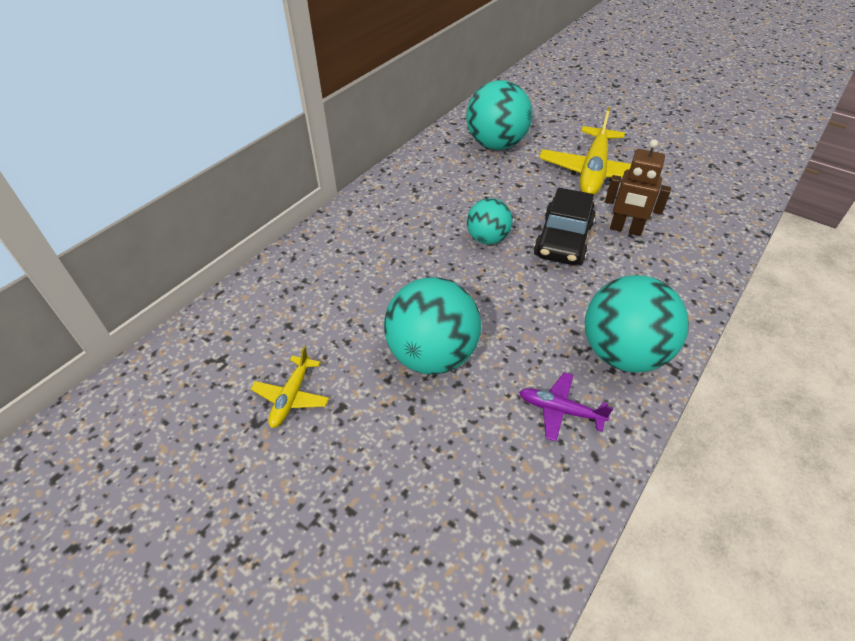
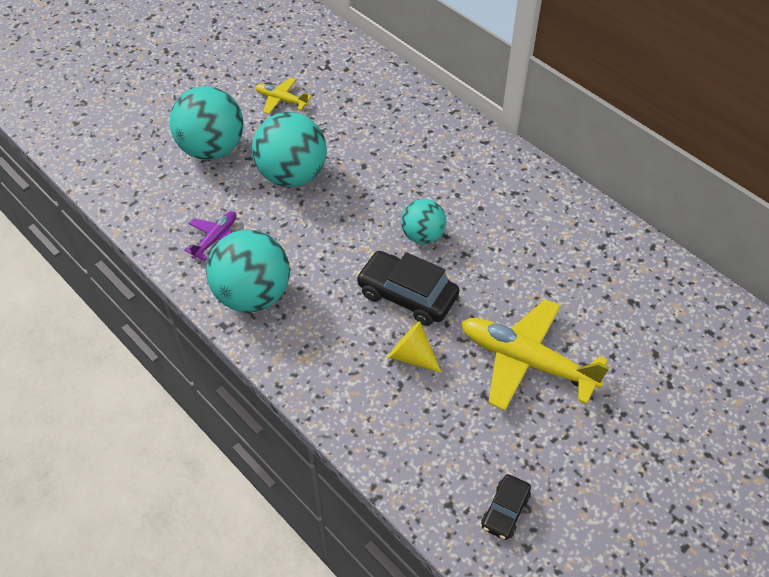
camera: 100 degrees right, 5 degrees up
(496, 145) = (597, 279): turquoise ball -> turquoise ball (212, 149)
(625, 229) = (412, 356): brown robot -> yellow cone
(722, 173) = (505, 511): none -> black car

